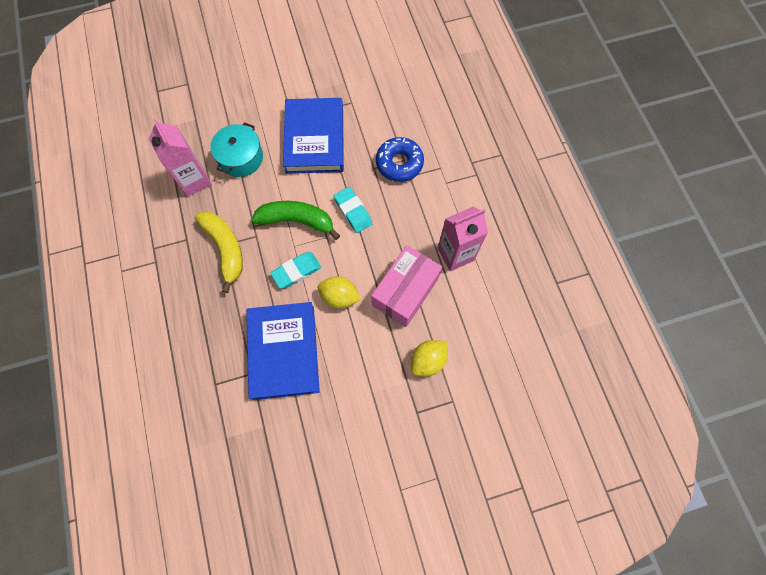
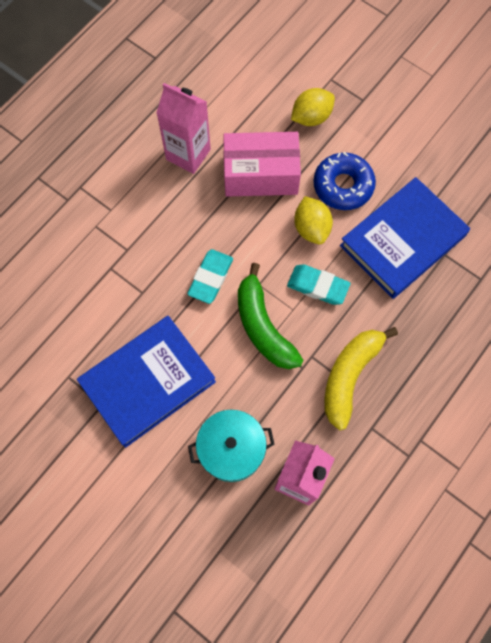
camera: 125 degrees left, 0 degrees up
(399, 163) = (118, 270): blue donut -> blue donut (343, 186)
(428, 360) = (311, 117): yellow lemon -> yellow lemon turned 45 degrees counterclockwise

